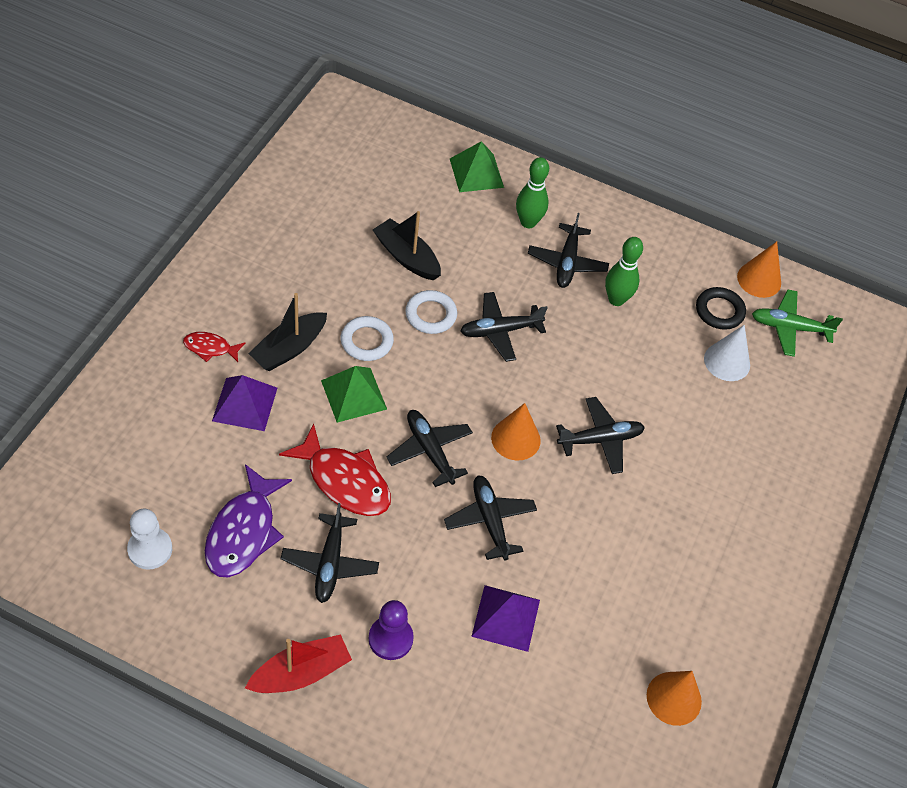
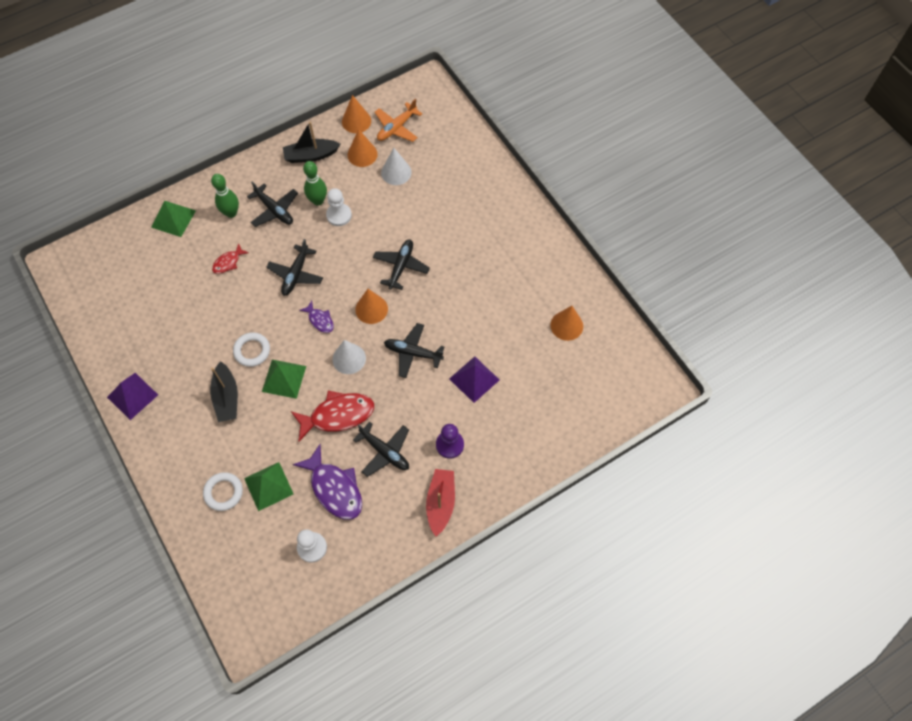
camera: 50 degrees left, 10 degrees up
(203, 456) = (268, 486): none -> green pyramid
(210, 348) = (194, 443): red fish -> red fish (228, 262)
(244, 404) = (248, 443): purple pyramid -> purple pyramid (132, 396)
(407, 257) = (207, 294): black boat -> black boat (311, 155)
(429, 451) = (349, 358): black plane -> white cone
(431, 315) = (258, 305): white ring -> white ring (223, 492)
(458, 390) = (320, 320): none -> purple fish
(615, 332) = (339, 215): none -> white pawn
(719, 311) = (362, 154): black ring -> orange cone
(789, 328) = (396, 127): green plane -> orange plane

